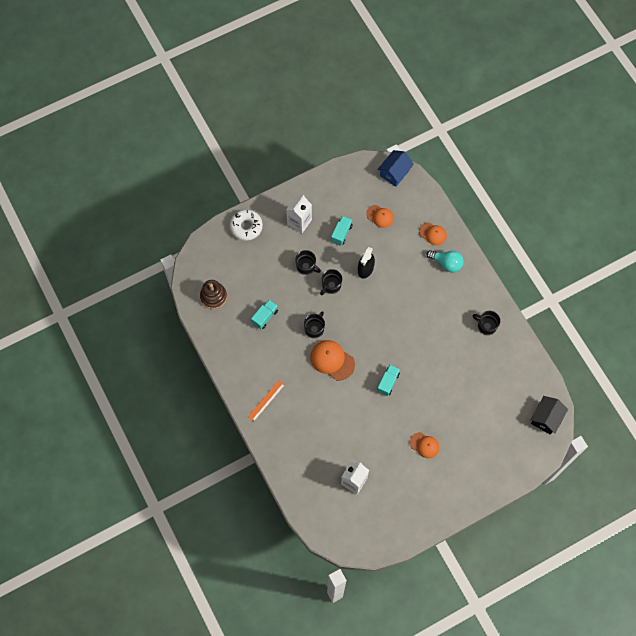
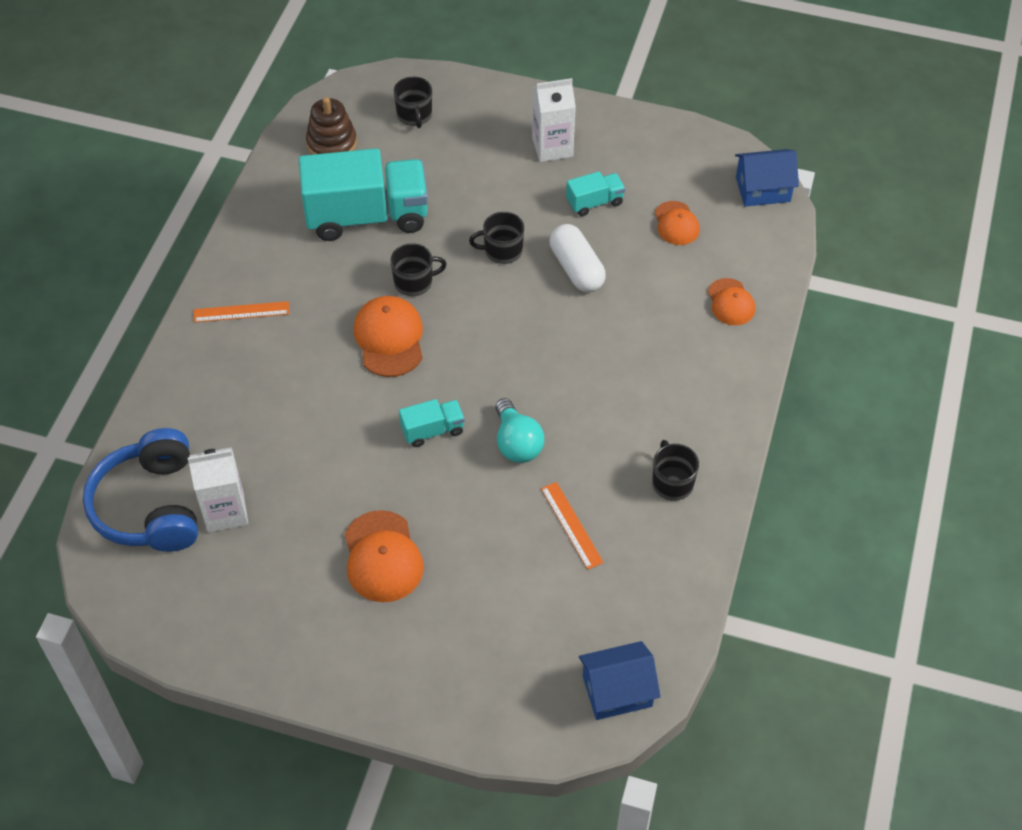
camera: 45 degrees right, 15 degrees down
(246, 227) = (474, 101): white donut -> none
(265, 316) = (367, 216): turquoise truck -> turquoise truck, size x2.20
(306, 266) = (496, 203): black mug -> black mug (414, 115)
(326, 504) = (151, 506): none -> blue headphones
(365, 269) = (576, 269): black spray bottle -> white capsule
(424, 445) = (382, 557): orange cap -> orange cap, size x1.58
(446, 263) = (707, 354): turquoise light bulb -> turquoise light bulb (516, 443)
(471, 373) = (571, 525): none -> orange ruler
(546, 418) = (617, 691): black house -> blue house

